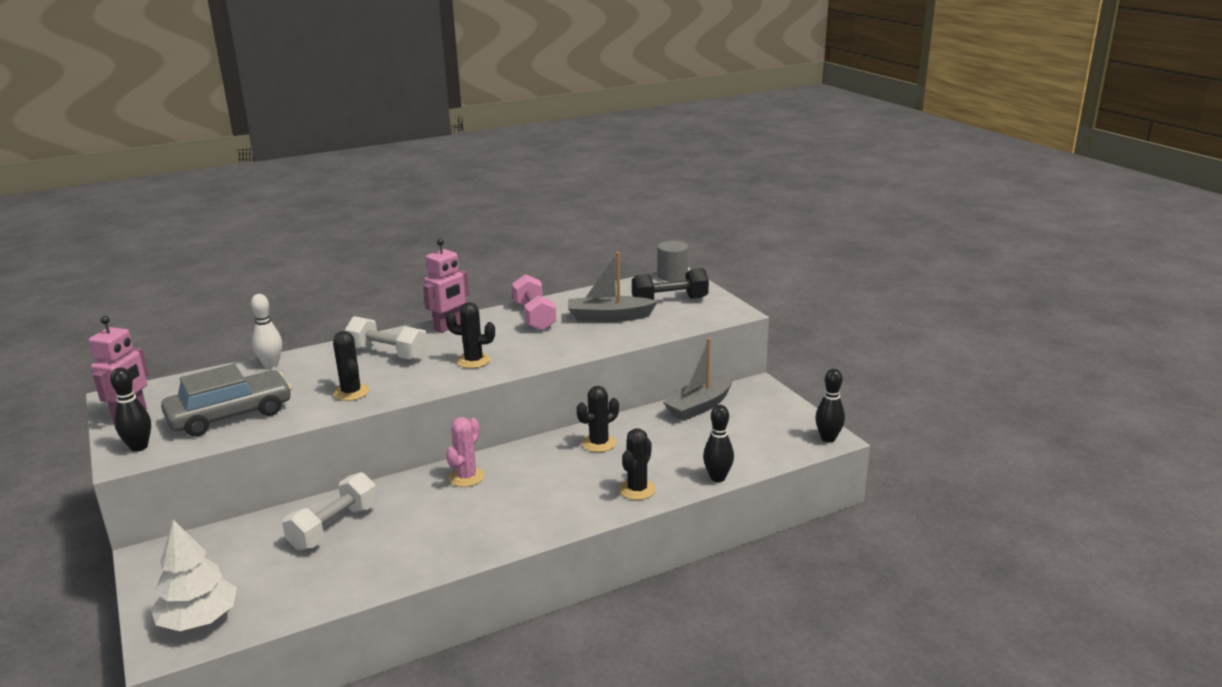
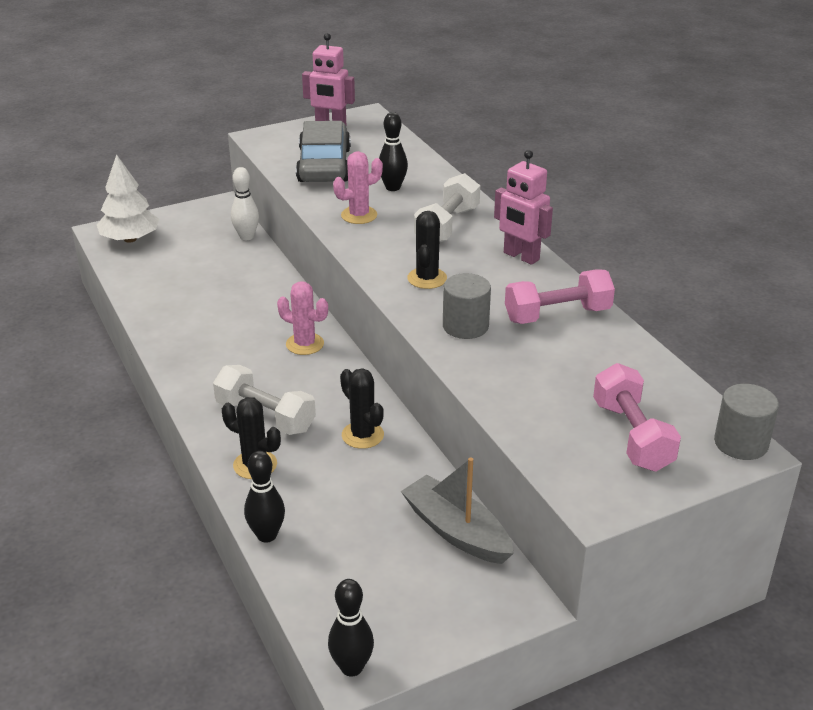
camera: 90 degrees right, 10 degrees up
(139, 447) = (277, 138): black bowling pin -> black bowling pin (393, 187)
(230, 415) = (324, 165): grey car -> grey car turned 150 degrees counterclockwise
(271, 365) = (425, 169): white bowling pin -> white bowling pin (246, 237)
(334, 527) = (234, 279): white dumbbell -> white dumbbell (265, 416)
(351, 392) = (359, 215): black cactus -> pink cactus
(545, 346) = (465, 326): none -> grey cylinder
(609, 317) = (562, 376): grey boat -> none
(669, 301) = (632, 436): black dumbbell -> pink dumbbell

